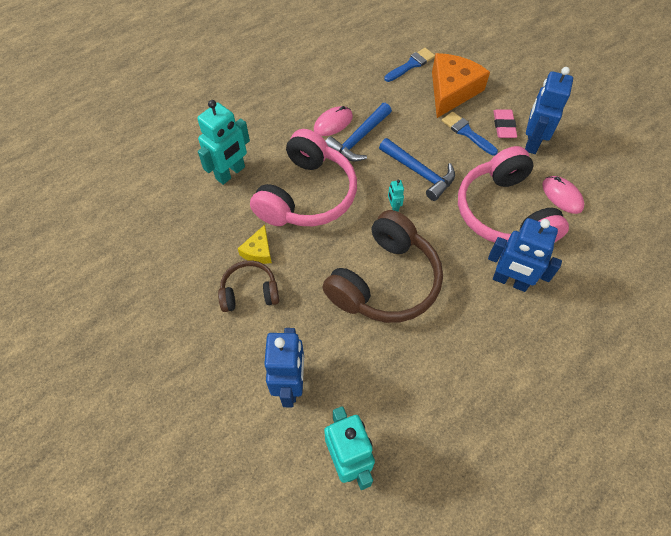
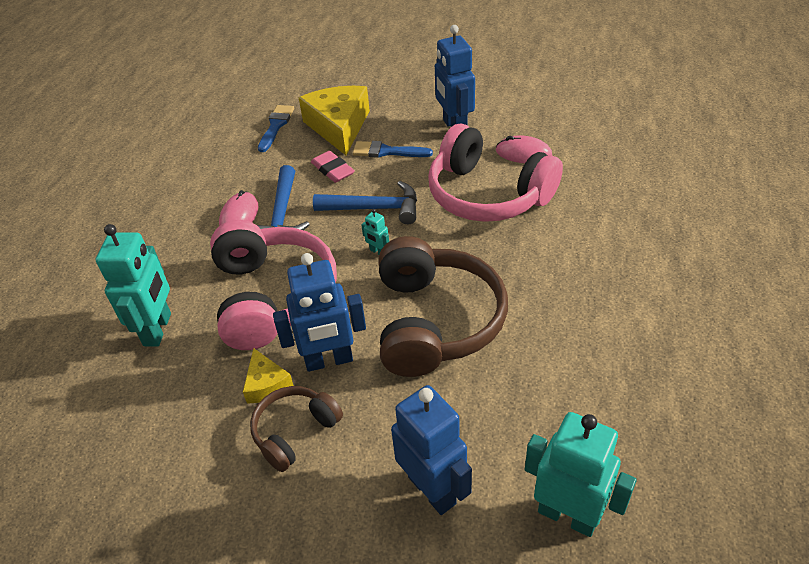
camera: 35 degrees left, 15 degrees down
(451, 91) = (338, 127): orange cheese -> yellow cheese
(504, 126) = (416, 128): pink eraser -> pink eraser (332, 170)
(510, 281) = (550, 245): blue robot -> blue robot (329, 361)

